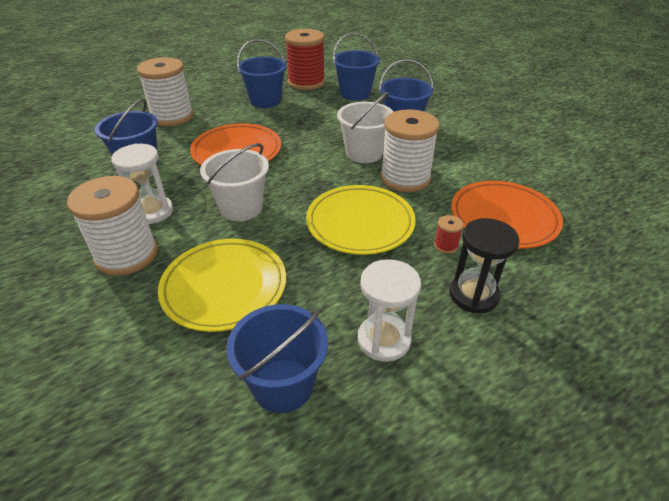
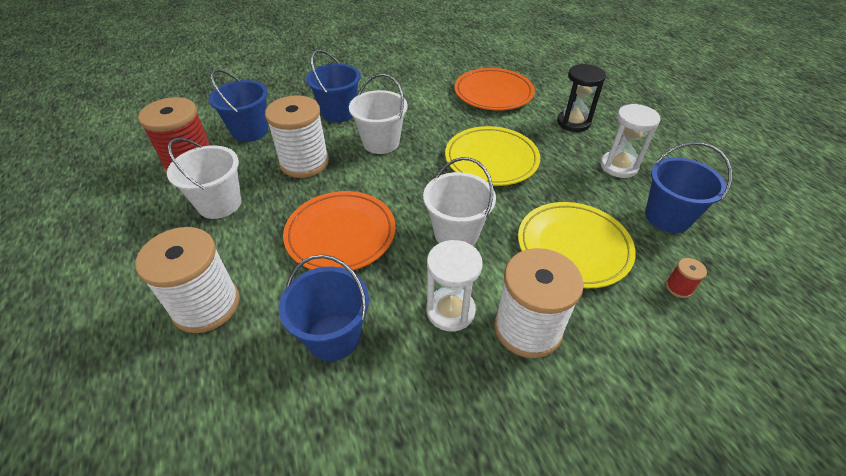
camera: 80 degrees left, 5 degrees up
(265, 101) = (219, 204): blue bucket -> white bucket
(405, 178) = (430, 126): white spool -> white spool (304, 162)
(446, 245) = (522, 123): red spool -> red spool (678, 287)

